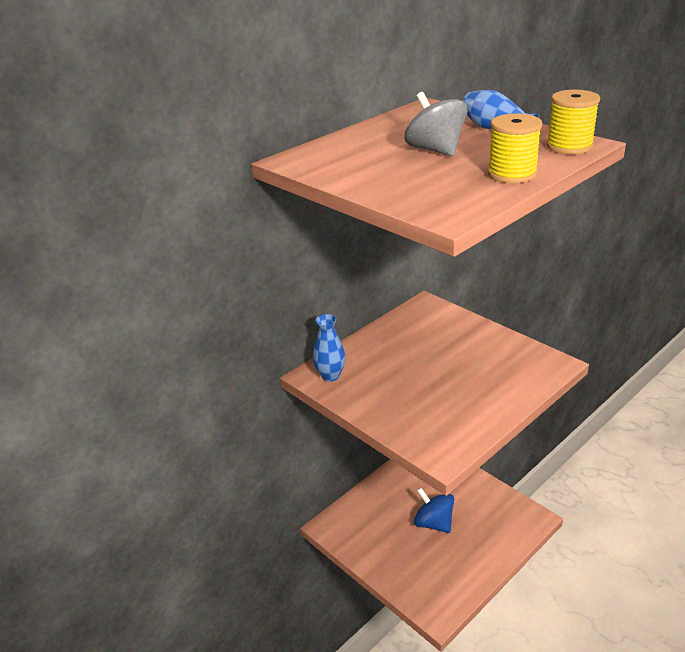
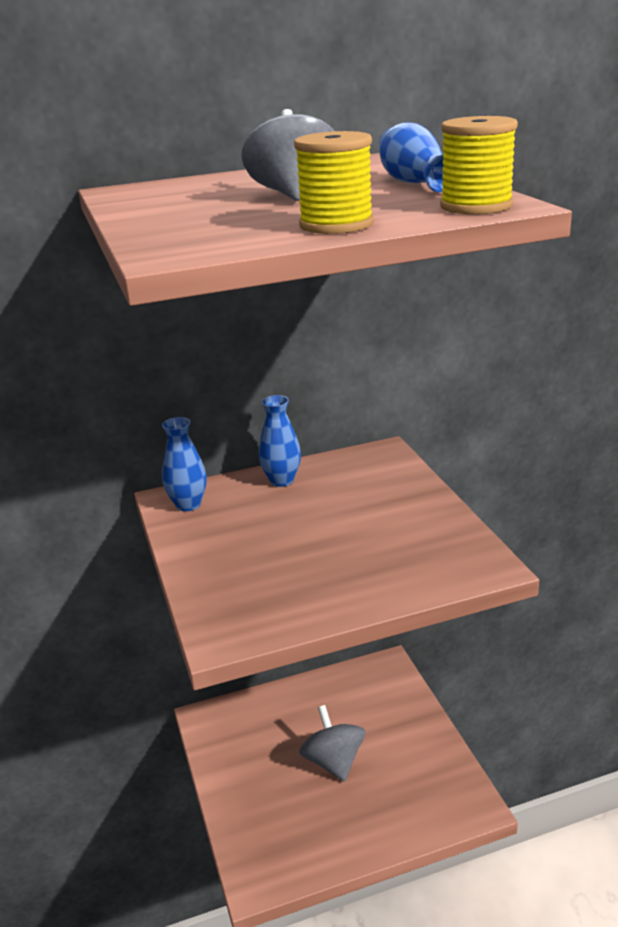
camera: 25 degrees right, 5 degrees down
(378, 341) = (282, 480): none -> blue vase
(433, 523) = (333, 761): blue spinning top -> grey spinning top

